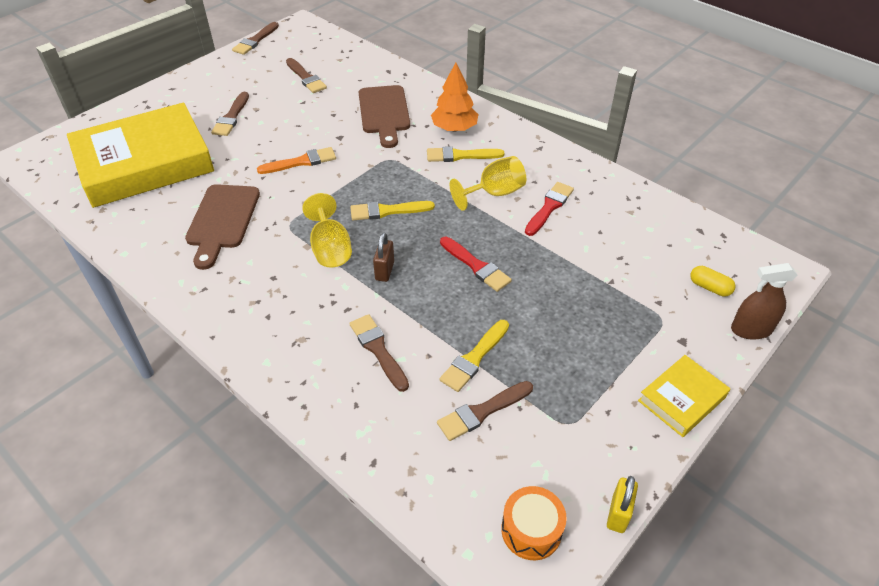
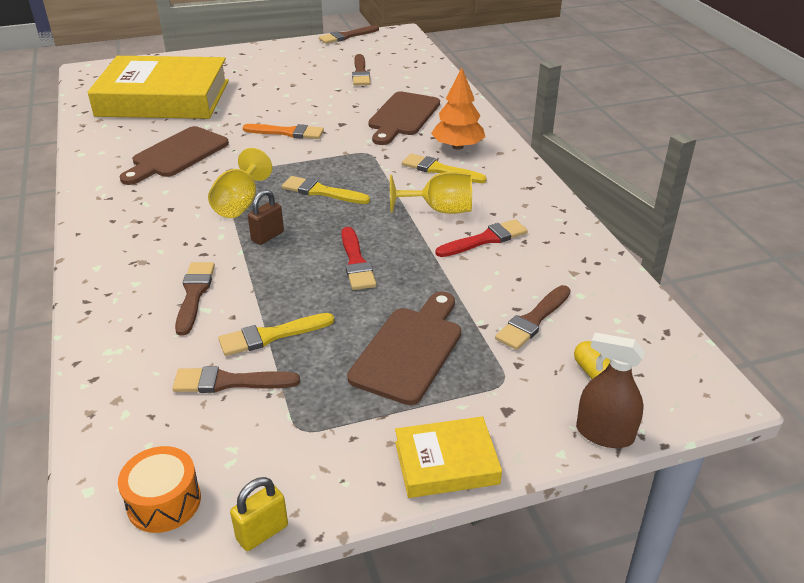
camera: 30 degrees right, 10 degrees down
(231, 117) = (266, 85): brown brush -> brown brush (533, 320)
(582, 324) = (410, 350): none -> brown cutting board

